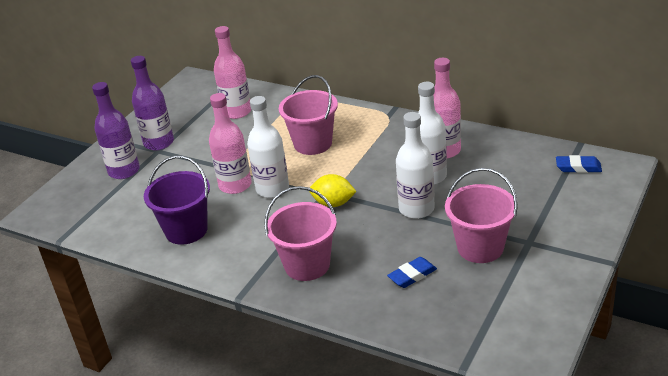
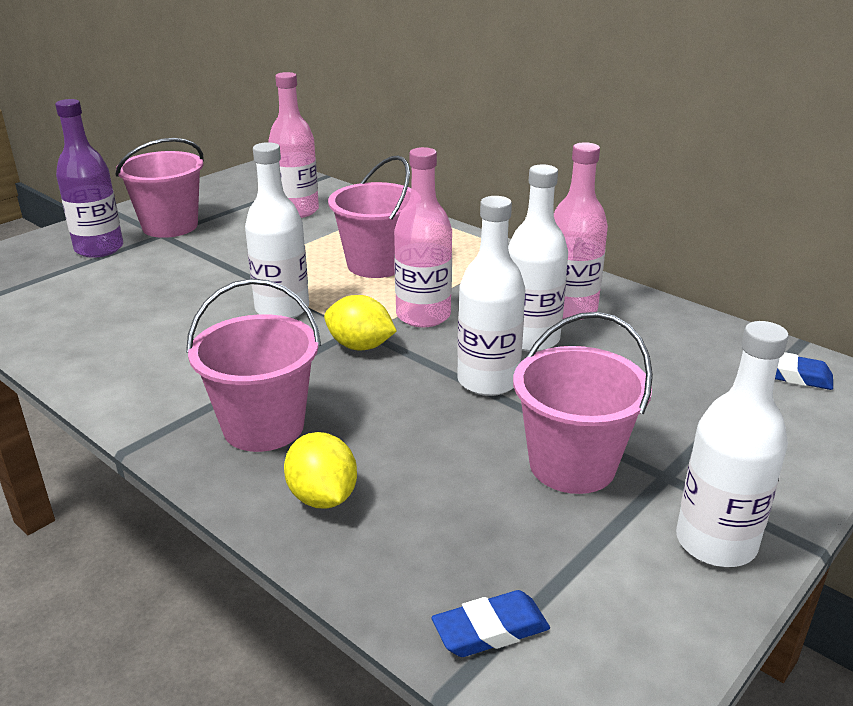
camera: 10 degrees right, 5 degrees down
(159, 143) = (170, 226): purple bottle -> pink bucket
(186, 230) = (120, 337): purple bucket -> none
(235, 185) = (233, 294): pink bottle -> pink bottle (423, 316)
(361, 295) = (322, 497): none -> yellow lemon
(412, 275) = (429, 484): blue eraser -> blue eraser (490, 630)
(562, 270) = (715, 542): none -> white bottle

